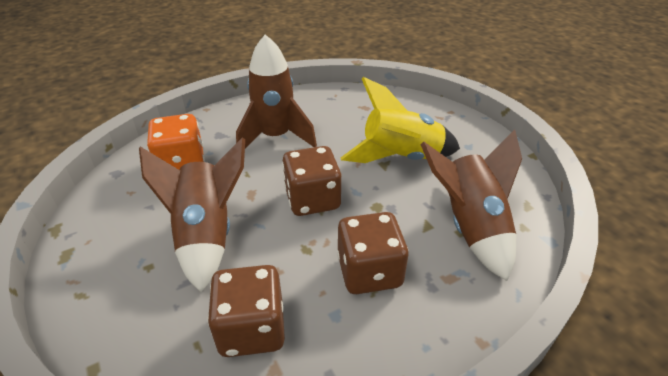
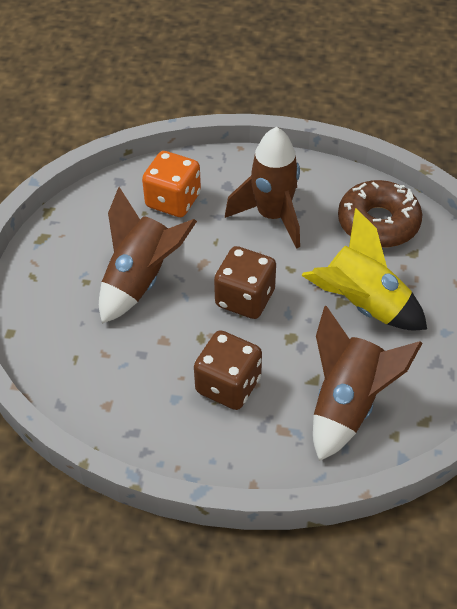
camera: 40 degrees right, 10 degrees up
(252, 329) = (115, 370): brown dice -> none
(353, 108) = (378, 223): none -> brown donut

